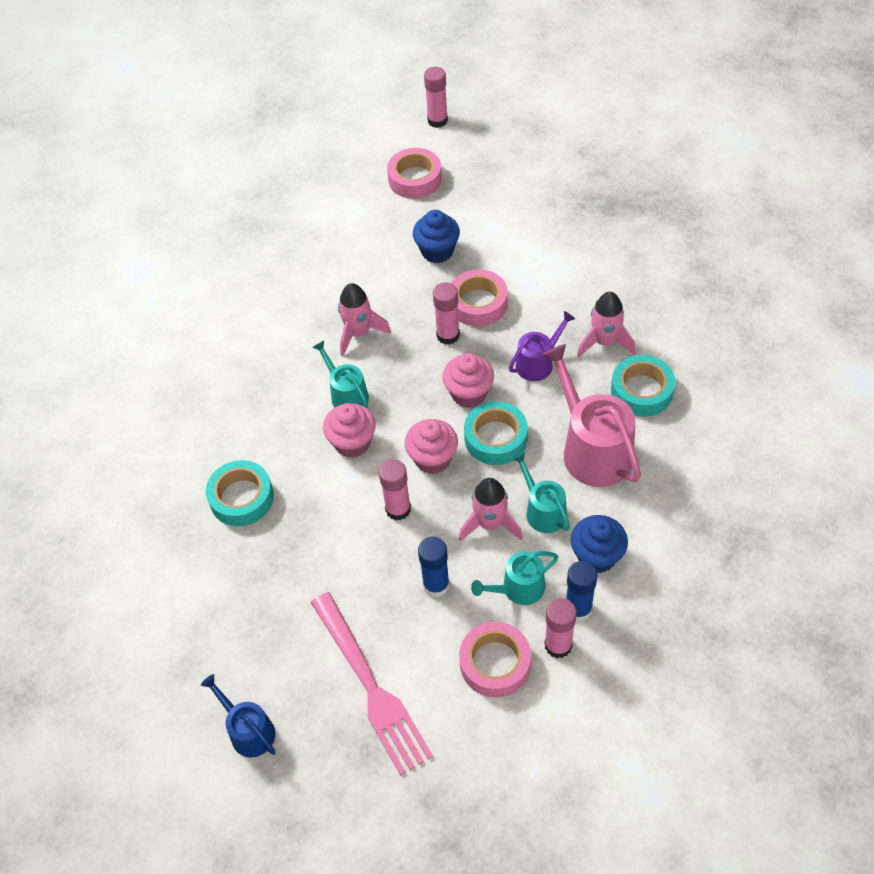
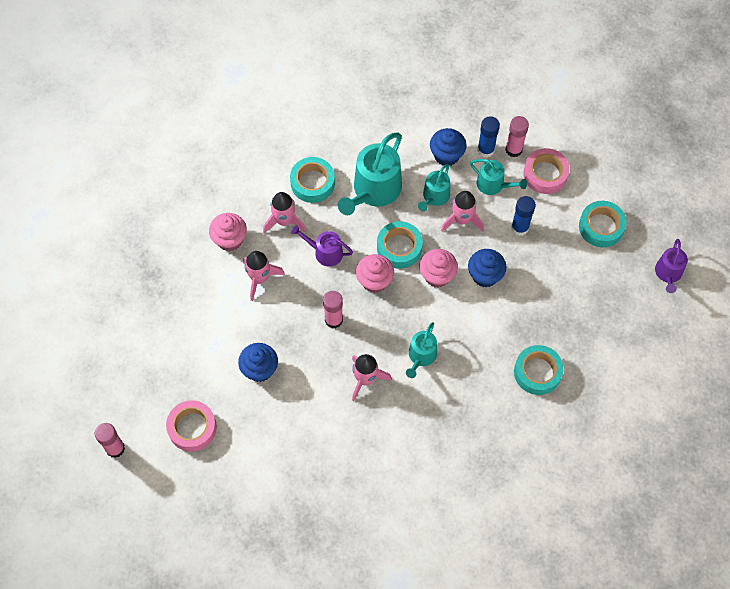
camera: 125 degrees left, 10 degrees up
(248, 731) = (668, 273): blue watering can -> purple watering can
(352, 443) = (455, 330): pink cupcake -> pink cupcake (230, 240)
(371, 687) = (601, 227): pink fork -> turquoise tape
(398, 509) = (485, 275): pink glue stick -> blue cupcake
(478, 303) = (294, 315): pink tape -> none
(544, 291) = (260, 278): none -> pink rocket
(592, 449) = (374, 190): pink watering can -> turquoise watering can

